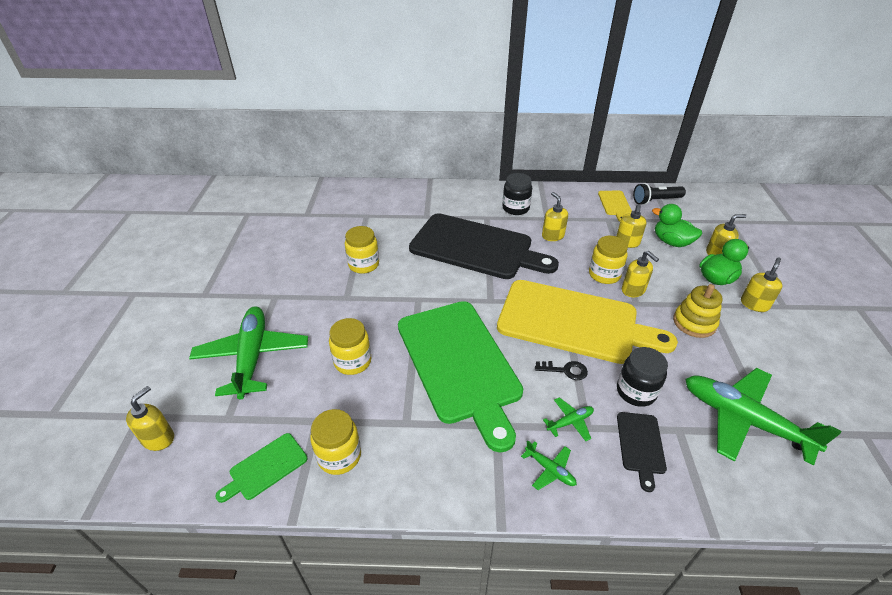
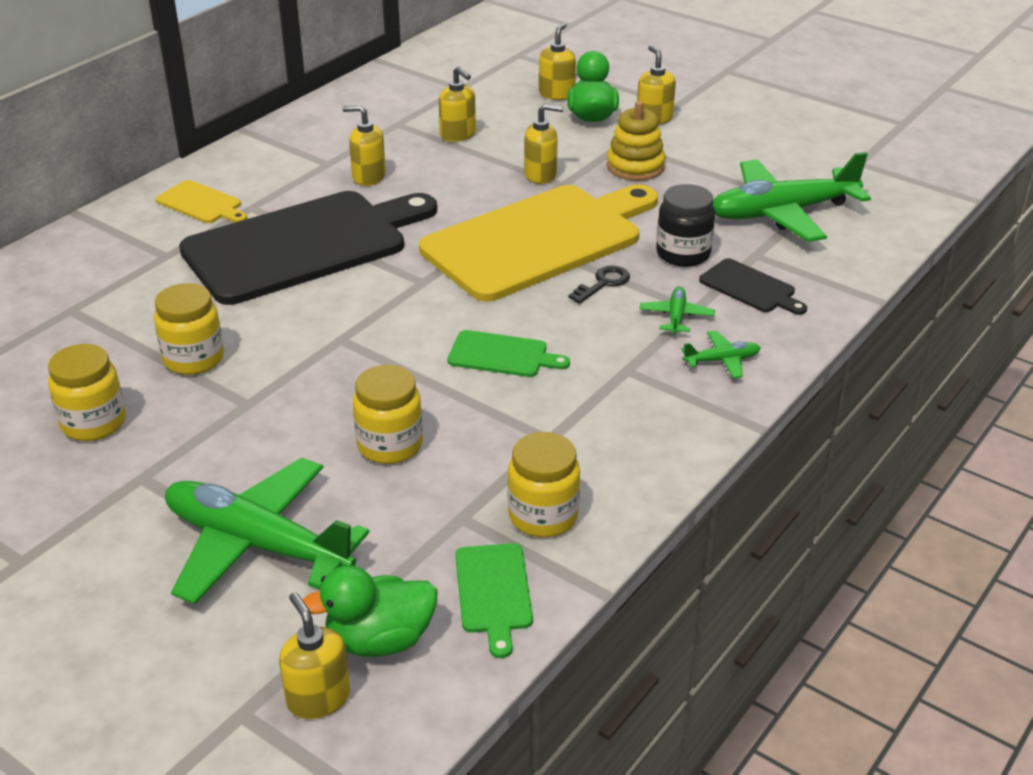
camera: 55 degrees left, 5 degrees down
(459, 363) = (502, 355): green cutting board -> green cutting board, size x0.41
(515, 208) = (268, 176): black jar -> none
(604, 275) = (490, 179): yellow jar -> yellow jar (93, 423)
(615, 204) = (376, 104): yellow cutting board -> yellow cutting board (201, 203)
(656, 201) = (413, 75): black flashlight -> none
(671, 242) = (498, 108): green duck -> green duck (379, 640)

